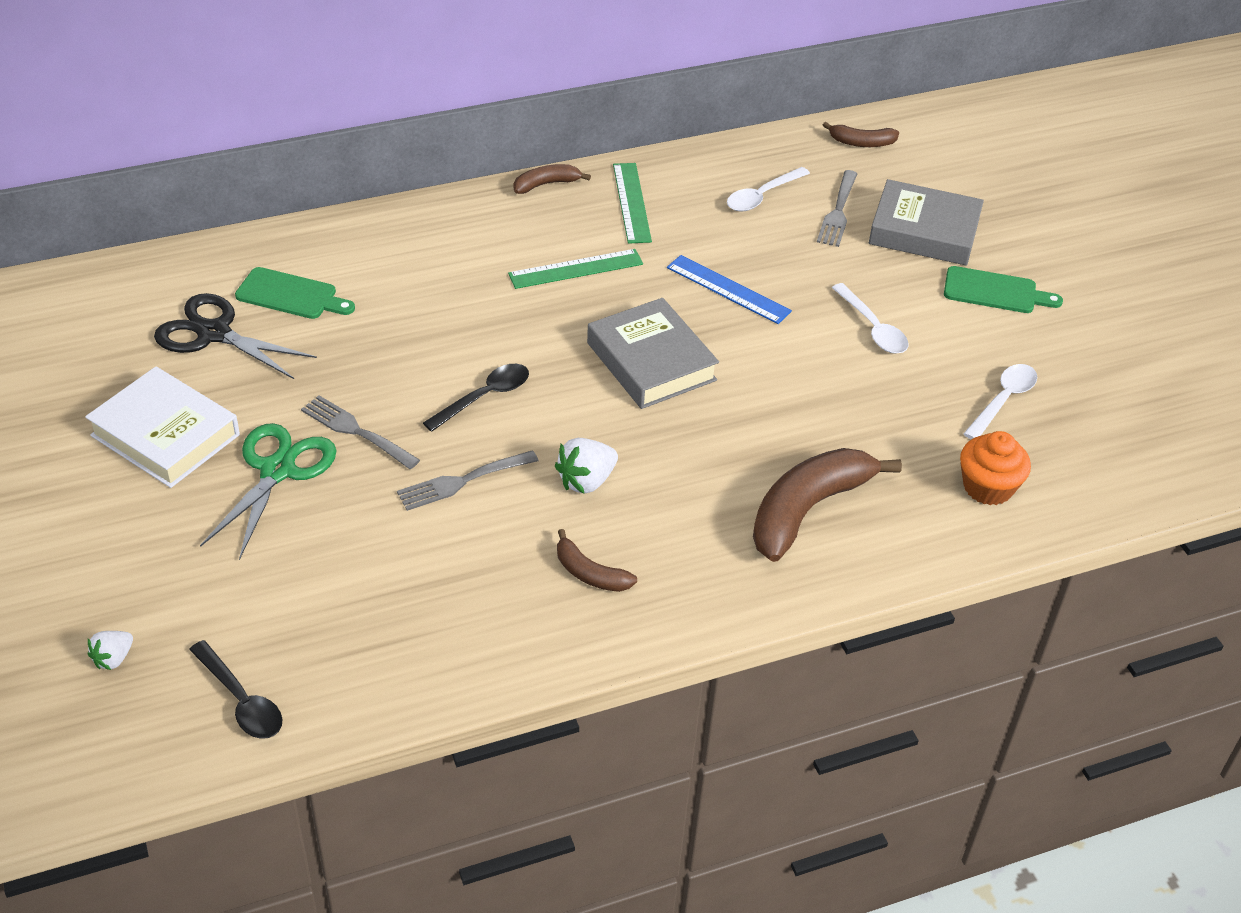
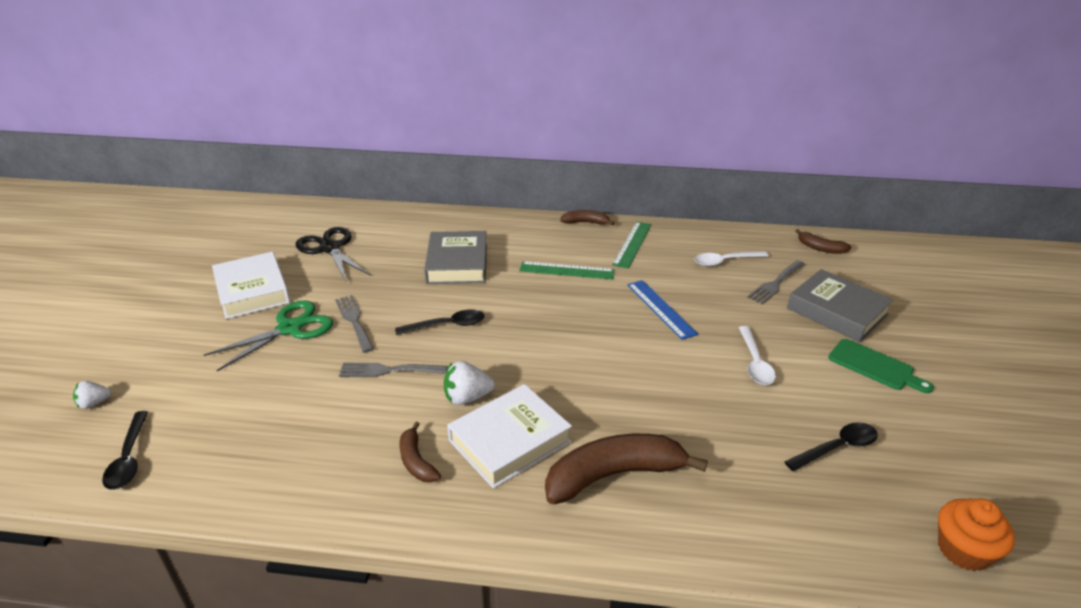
camera: 30 degrees right, 10 degrees down
(291, 295) = (388, 241): green cutting board -> none
(651, 361) = (572, 337): grey book -> grey book (457, 264)
(673, 513) = (509, 441): none -> white book
(988, 487) = (783, 513): orange cupcake -> orange cupcake (963, 550)
(1003, 400) = (837, 448): white spoon -> black spoon

